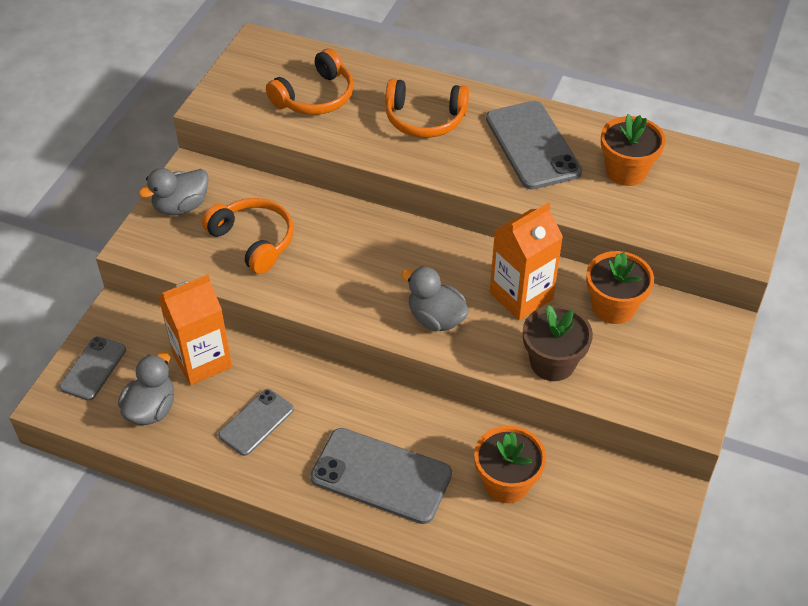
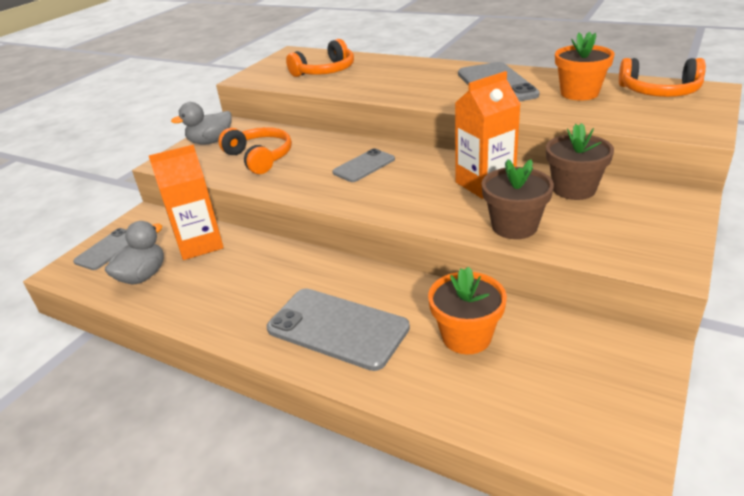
camera: 10 degrees right, 15 degrees down
(256, 422) = (231, 286): grey phone -> grey phone (364, 166)
(425, 119) = (408, 77): orange headphones -> orange headphones (659, 91)
(436, 318) = (404, 199): grey duck -> none
(613, 307) = (574, 189): orange flower pot -> brown flower pot

